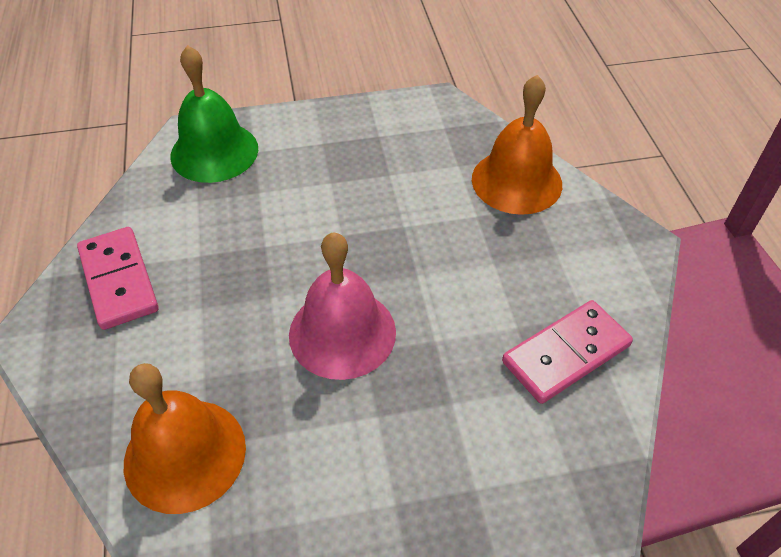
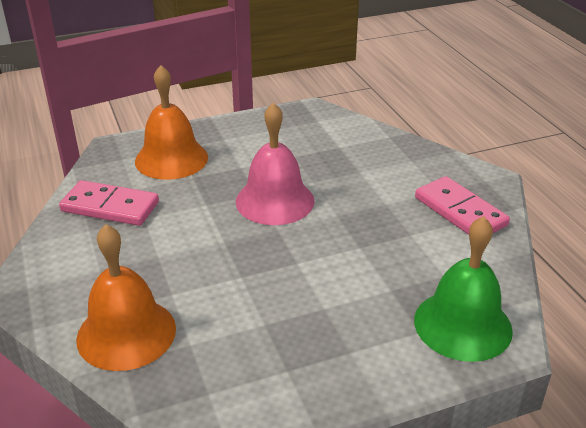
camera: 170 degrees right, 15 degrees down
(185, 454) = (349, 142): orange bell -> orange bell (171, 159)
(565, 353) = (110, 207): pink domino -> pink domino turned 60 degrees clockwise

